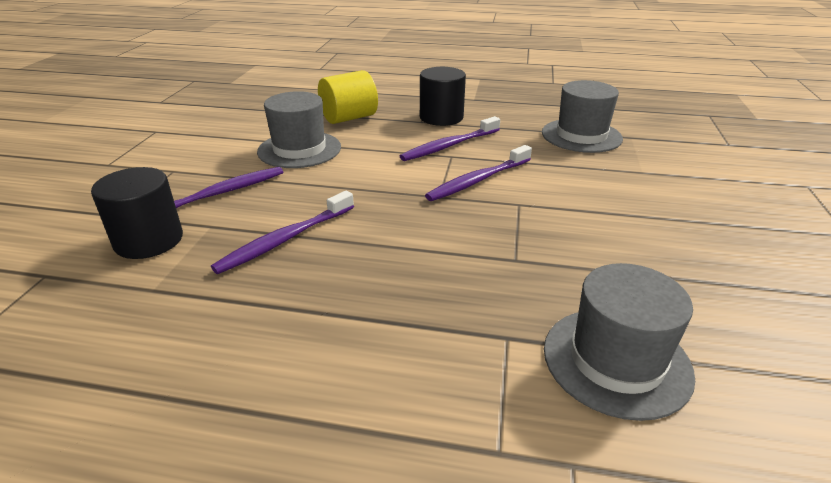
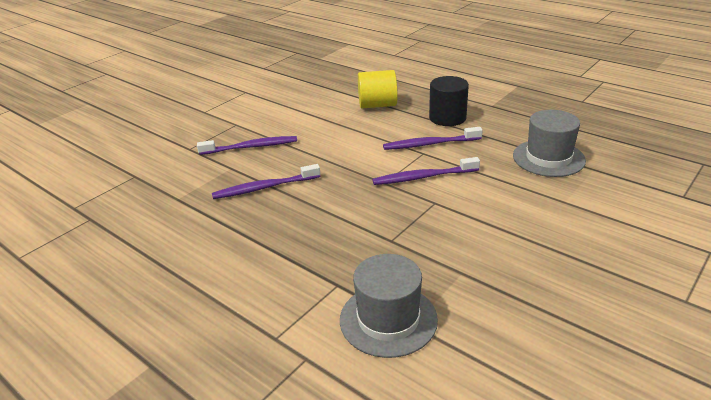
camera: 30 degrees right, 0 degrees up
(149, 240) = (194, 169): black cylinder -> none
(299, 149) = (322, 125): grey hat -> none

